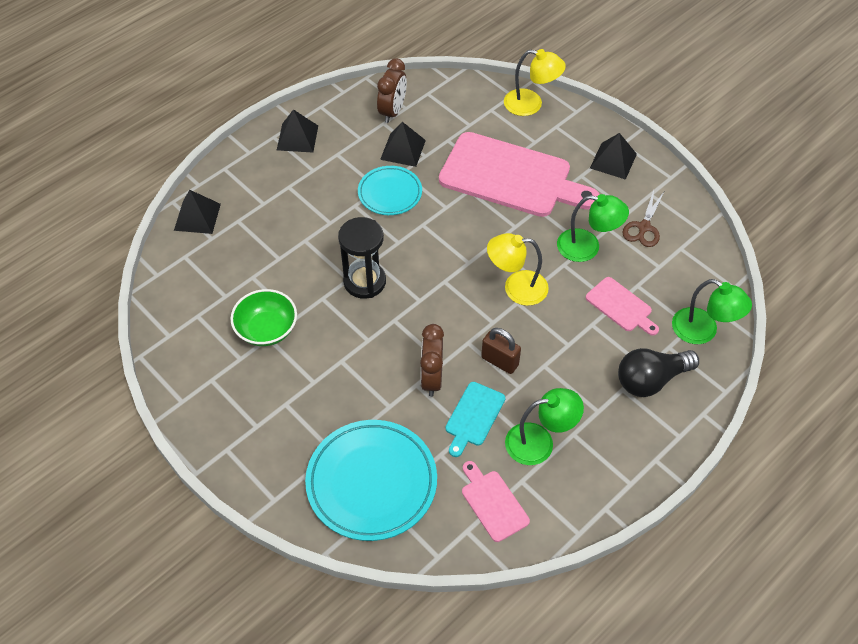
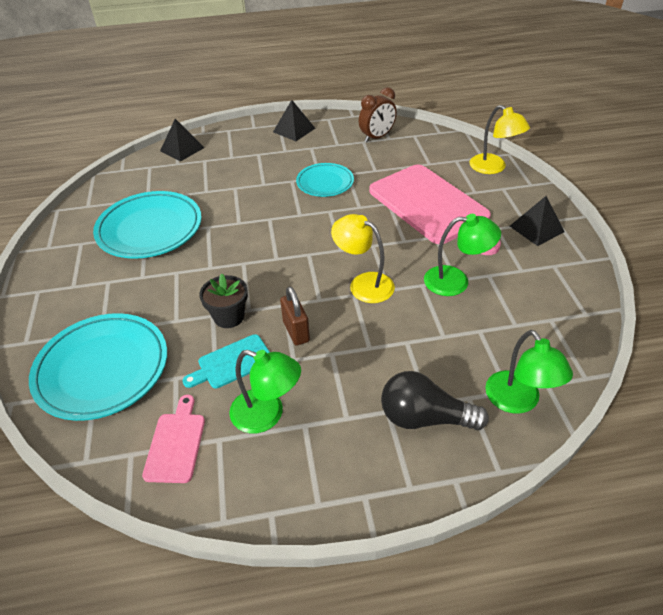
camera: 35 degrees right, 10 degrees down
(267, 329) = (150, 229): green bowl -> turquoise plate
(364, 281) = (248, 229): black hourglass -> none
(403, 149) = (361, 161): black pyramid -> none
(432, 378) = (229, 317): brown clock -> black flower pot
(587, 247) = (456, 281): green lamp -> green lamp turned 45 degrees counterclockwise
(621, 306) = (448, 340): pink cutting board -> none
(644, 227) = (525, 288): brown scissors -> none

